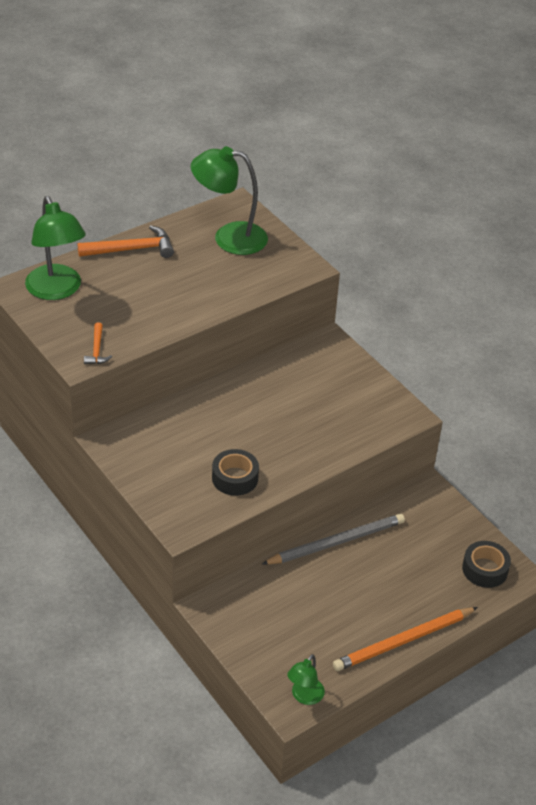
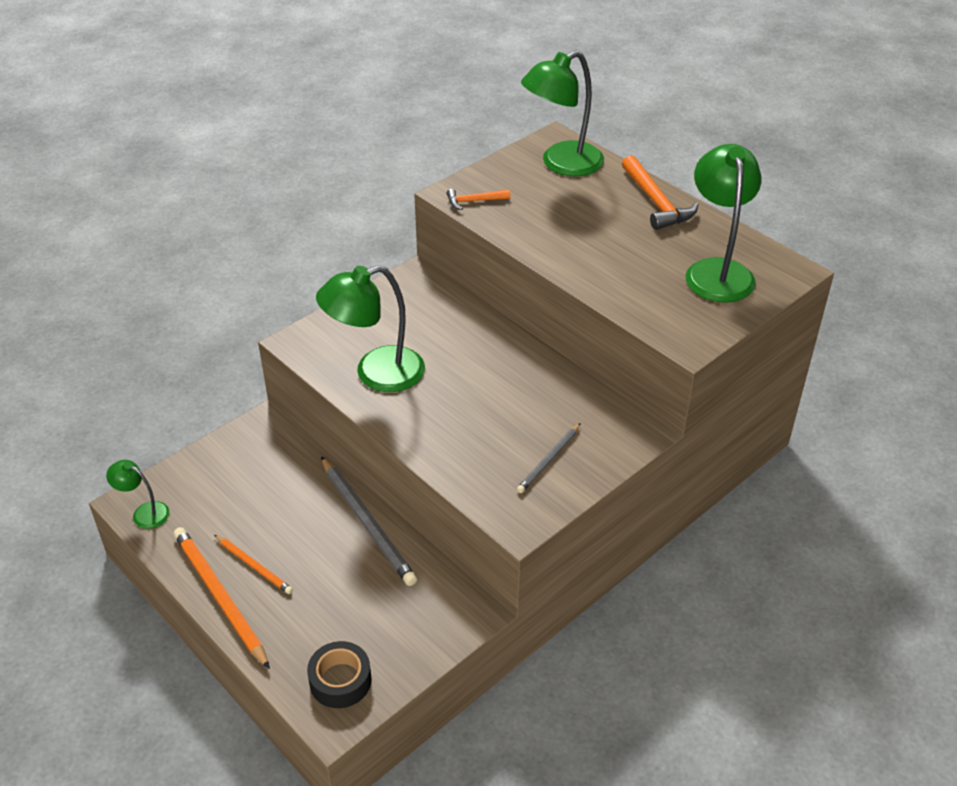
camera: 85 degrees right, 0 degrees up
(235, 478) = (376, 374): black tape -> green lamp
(349, 391) = (549, 460): none -> grey pencil
(373, 618) = (254, 566): none -> orange pencil

